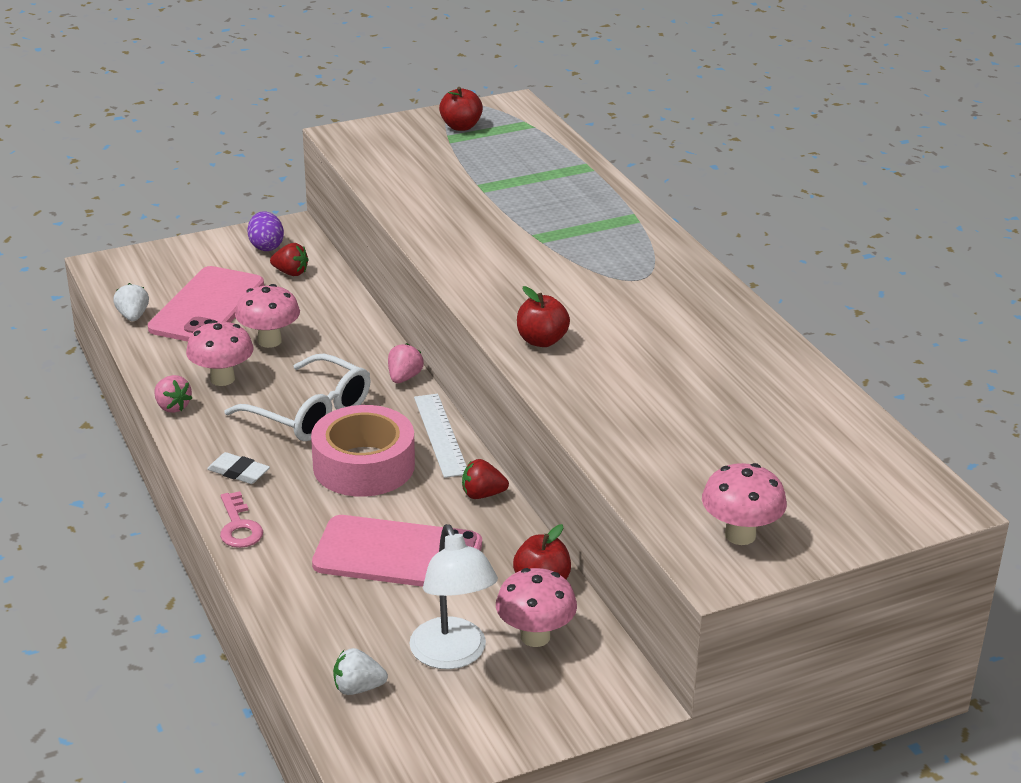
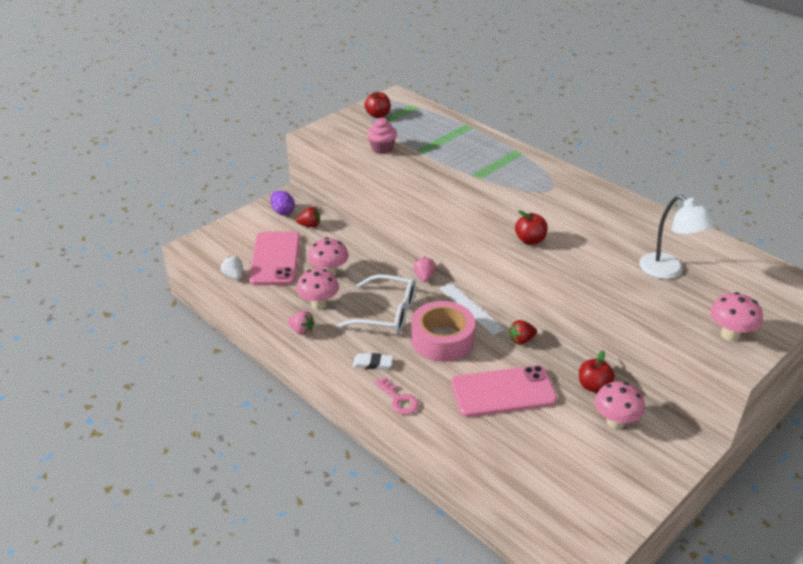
camera: 20 degrees left, 5 degrees up
(358, 688) = (544, 486): white strawberry -> none
(427, 173) = (382, 148): none -> pink cupcake
(452, 655) = (580, 448): white lamp -> white lamp (668, 271)

